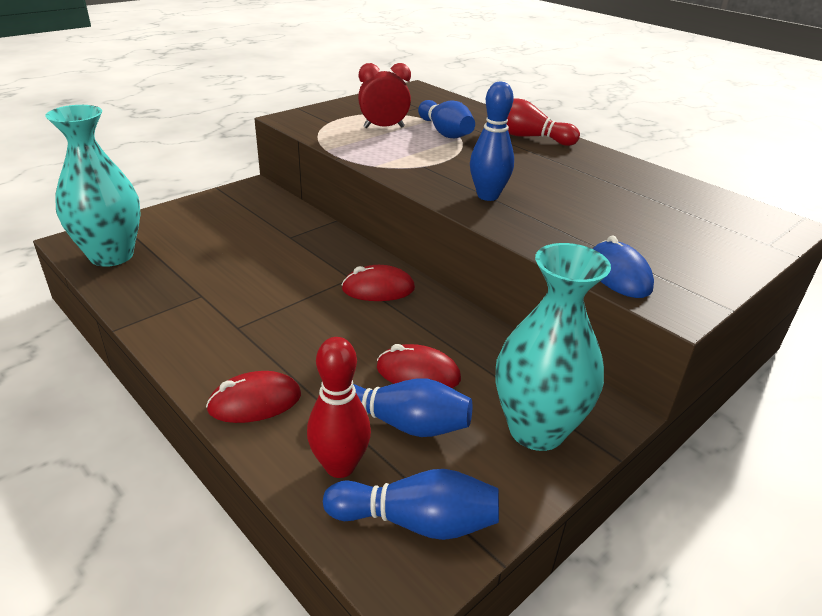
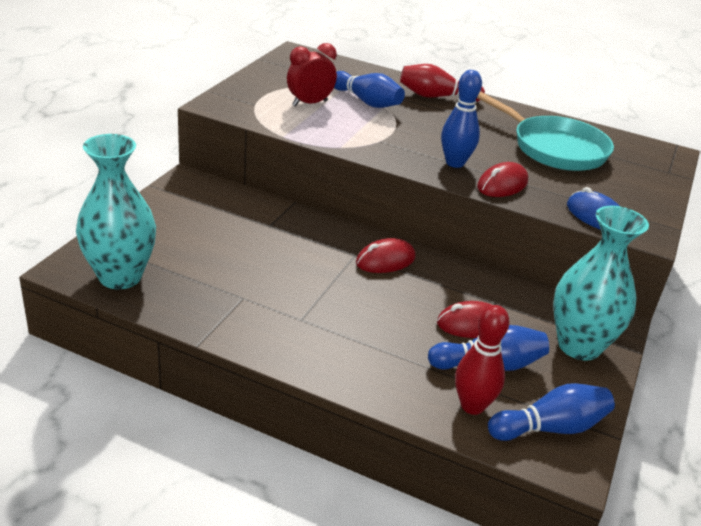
camera: 25 degrees left, 0 degrees up
(255, 402) = (371, 376): red mouse -> red mouse (502, 185)
(626, 198) = (553, 148): none -> turquoise pan

